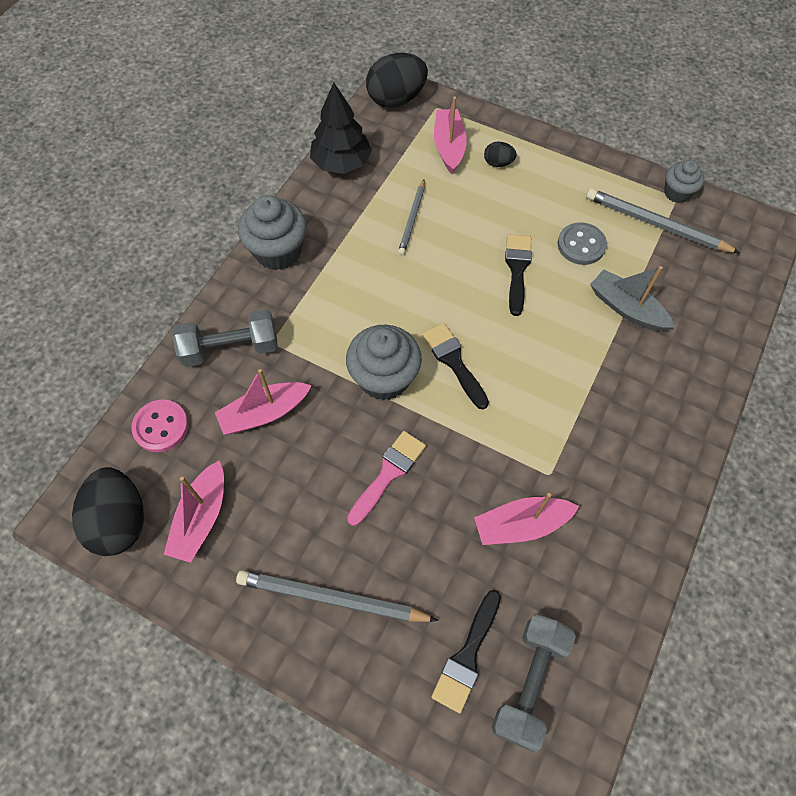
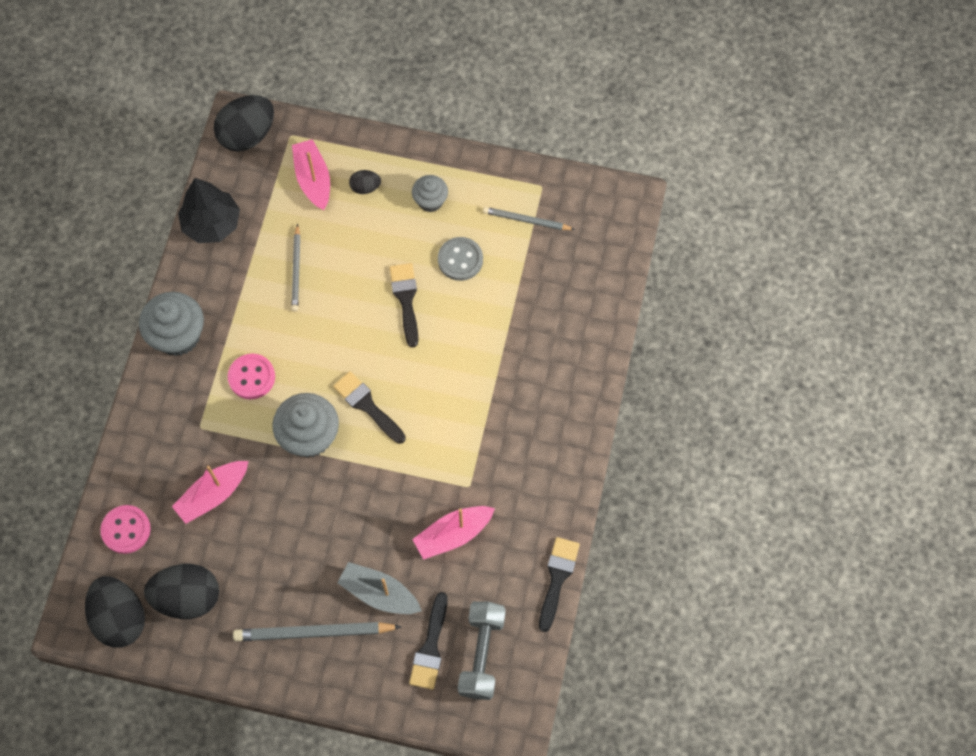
camera: 15 degrees left, 5 degrees up
(201, 518) = (187, 597): pink boat -> black egg
(230, 348) = (164, 443): grey dumbbell -> none
(340, 306) = (251, 377): none -> pink button
(388, 474) = (334, 520): pink brush -> none
(626, 308) = (511, 315): grey boat -> grey boat (379, 593)
(639, 611) = (557, 578): none -> black brush
(656, 224) = (527, 220): grey pencil -> grey pencil, size x0.62
(677, 193) = (541, 181): grey cupcake -> grey cupcake (430, 201)

